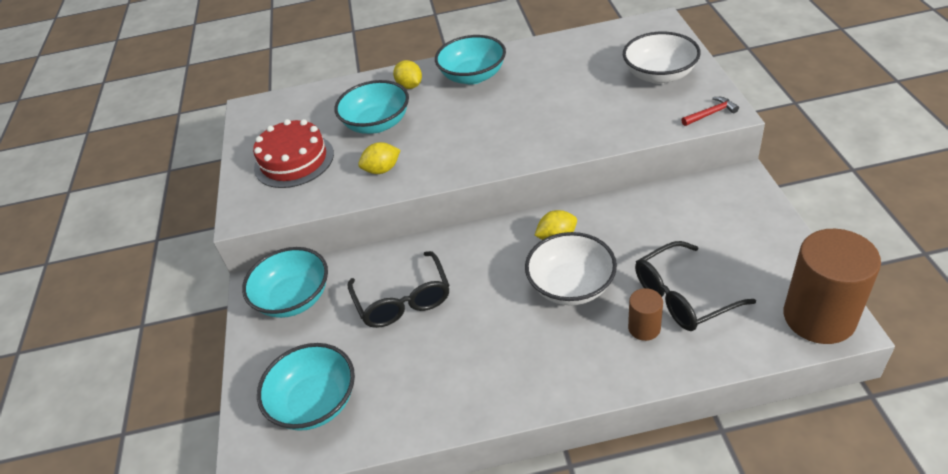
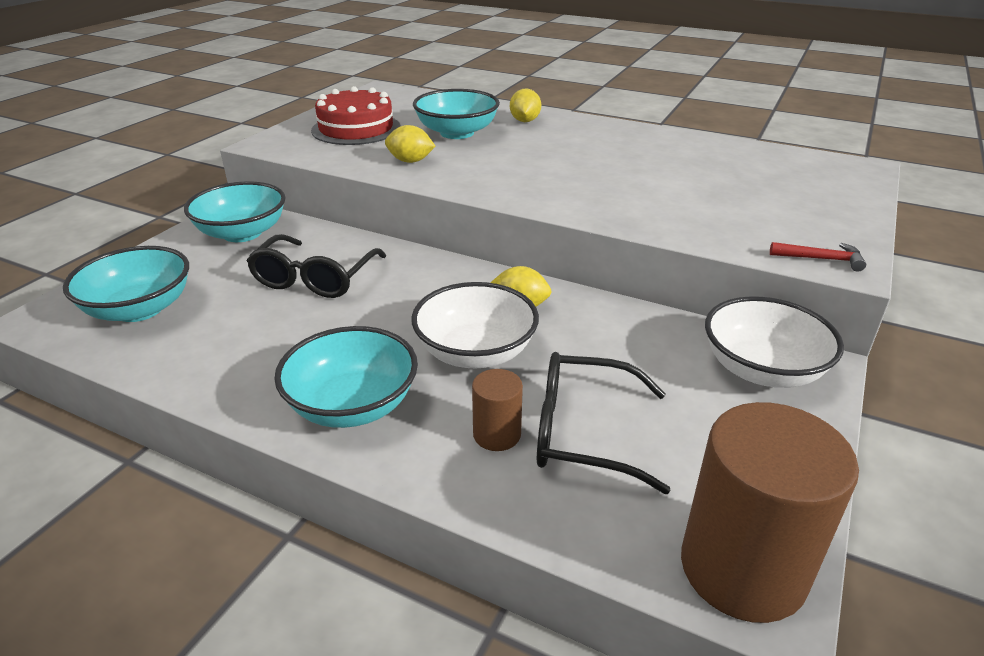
camera: 30 degrees right, 10 degrees down
(473, 76) = (592, 135): turquoise bowl -> turquoise bowl (352, 405)
(659, 75) = (800, 205): white bowl -> white bowl (762, 369)

